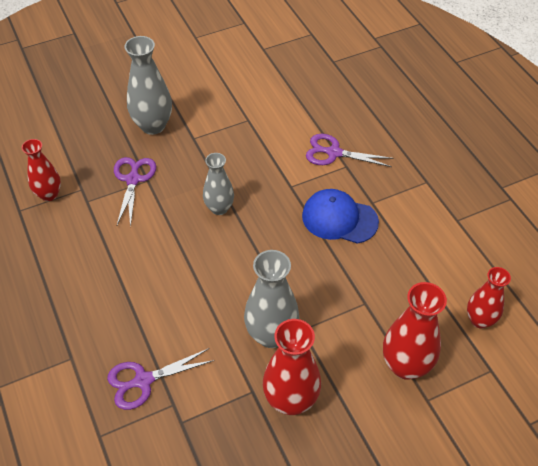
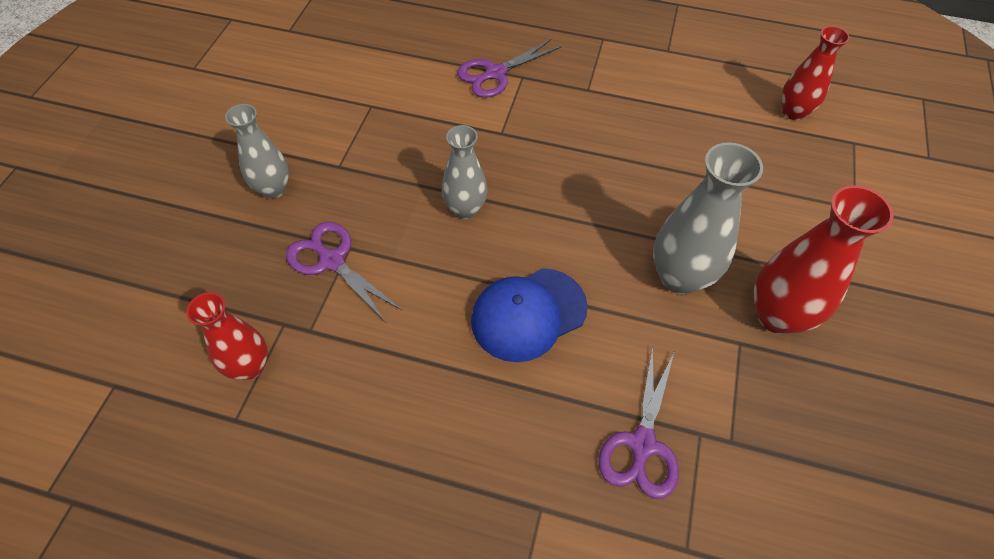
camera: 50 degrees left, 5 degrees up
(153, 125) = (273, 189): grey vase -> grey vase, size x0.65
(339, 219) = (583, 125): blue cap -> blue cap (528, 314)
(405, 365) = (804, 196): red vase -> none

